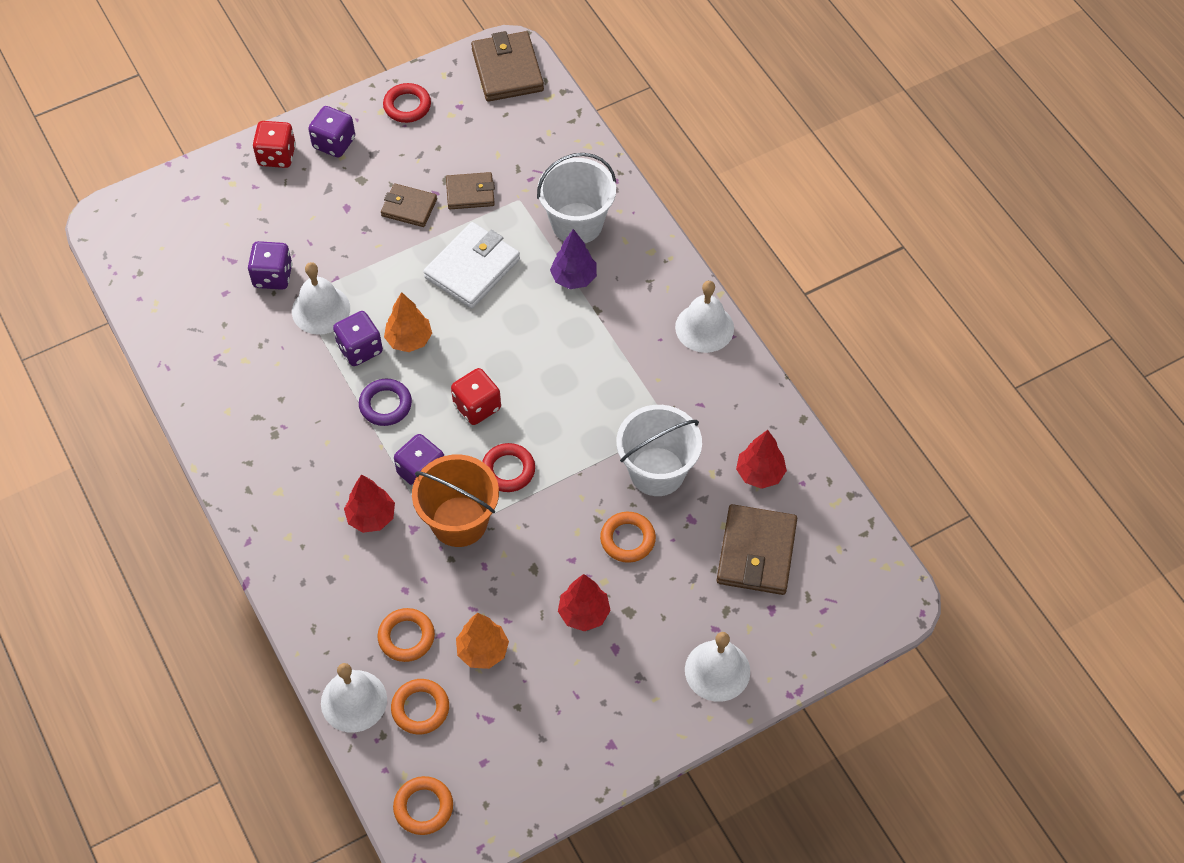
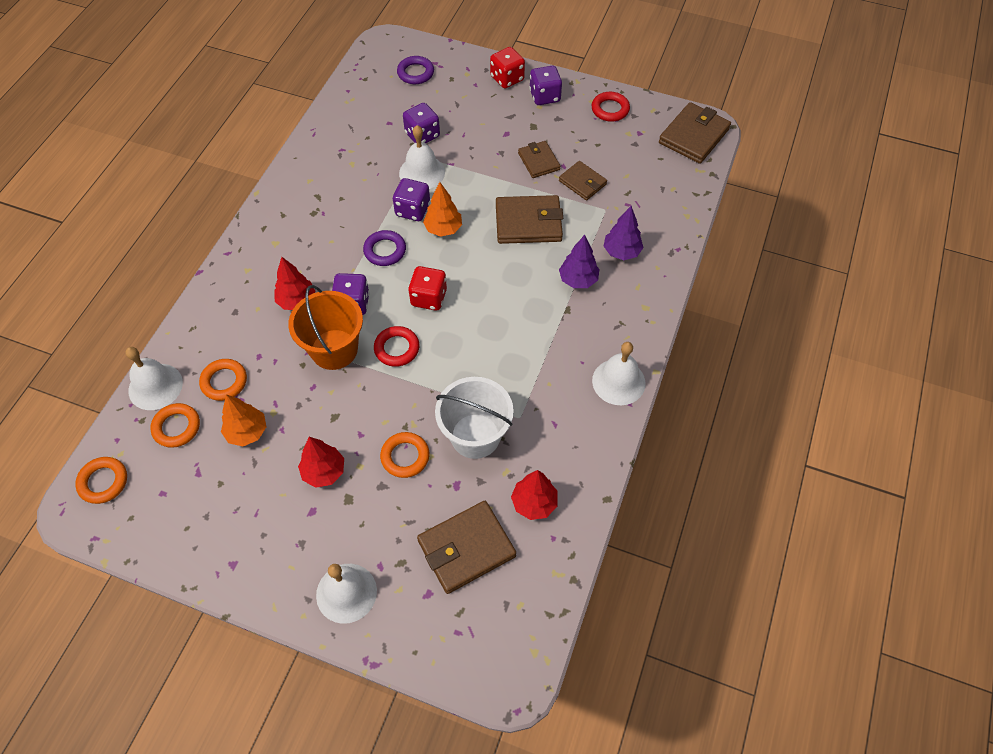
camera: 50 degrees right, 0 degrees up
(182, 224) = (415, 73): none -> purple ring
(472, 268) = (528, 223): white wallet -> brown wallet
(577, 223) = (621, 252): white bucket -> purple tree

